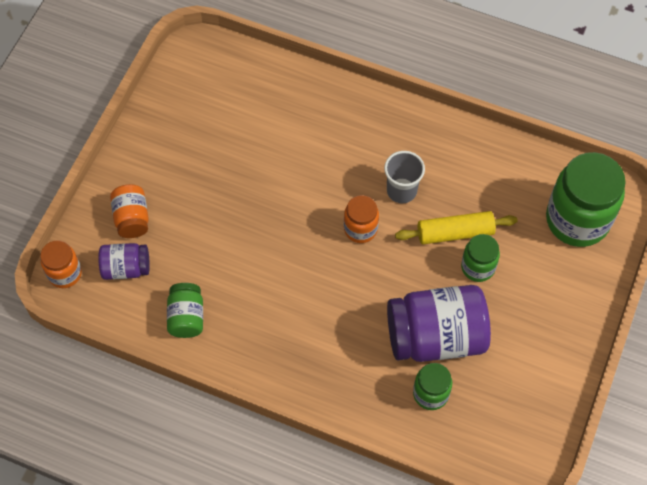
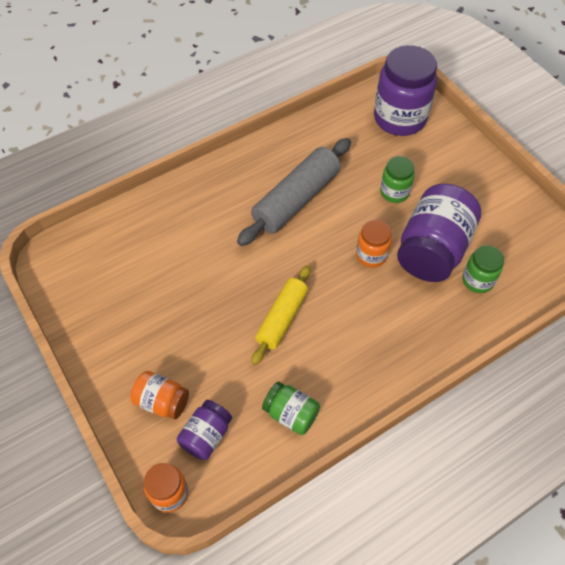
camera: 55 degrees left, 5 degrees down
(360, 229) = (307, 243): orange jar -> orange jar (371, 255)
(401, 191) = (296, 199): grey cup -> grey rolling pin
(455, 233) = (356, 189): yellow rolling pin -> yellow rolling pin (282, 318)
(577, 220) = (399, 118): green jar -> purple jar

